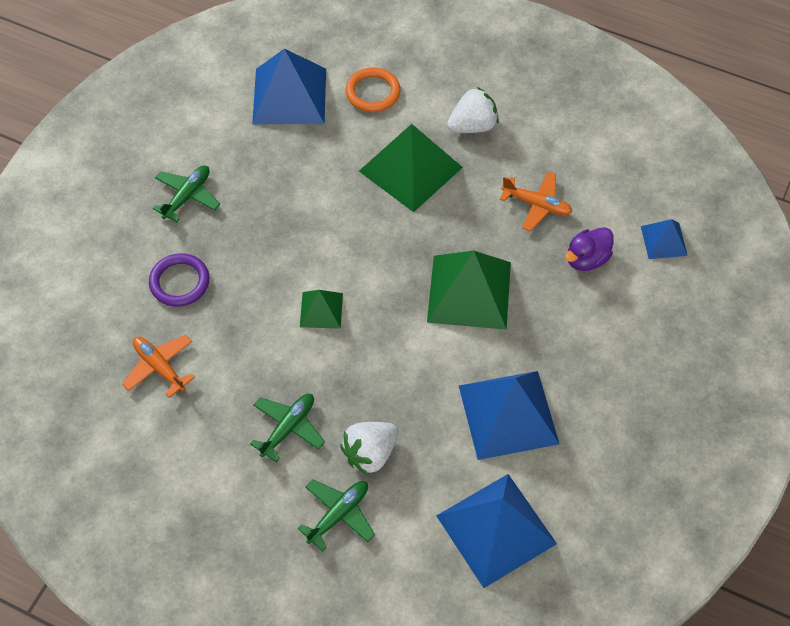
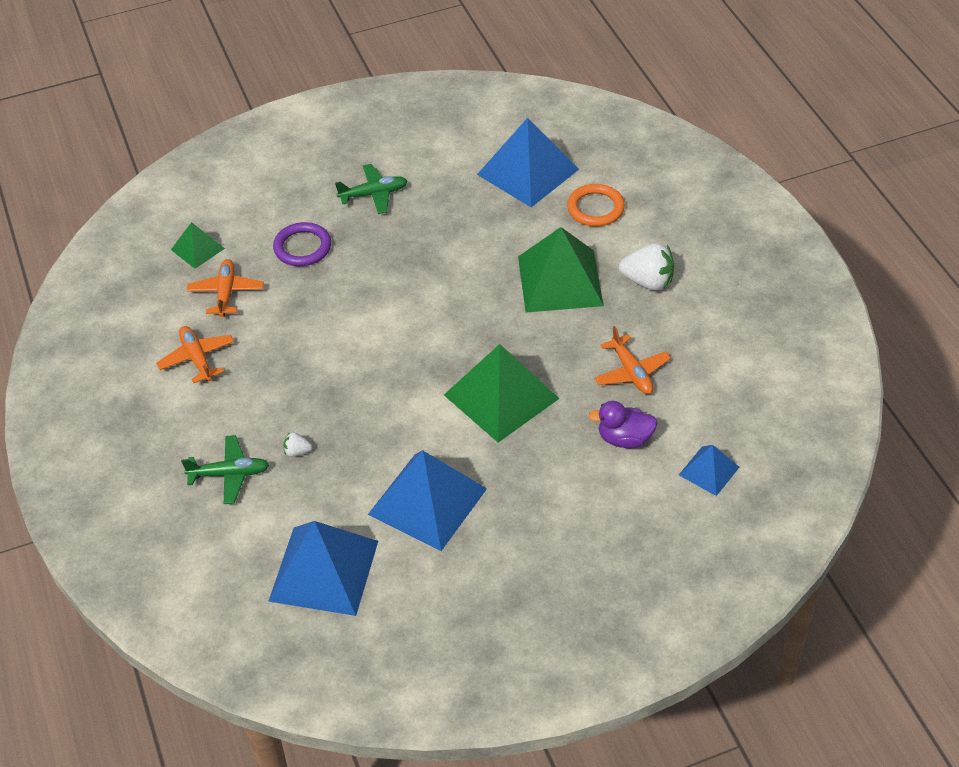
camera: 45 degrees right, 10 degrees down
(200, 441) = (197, 358): none -> orange plane
(288, 428) = (263, 393): green plane -> none
(321, 310) = (377, 332): green pyramid -> green pyramid (197, 249)
(370, 453) = (297, 452): white strawberry -> white strawberry, size x0.48

